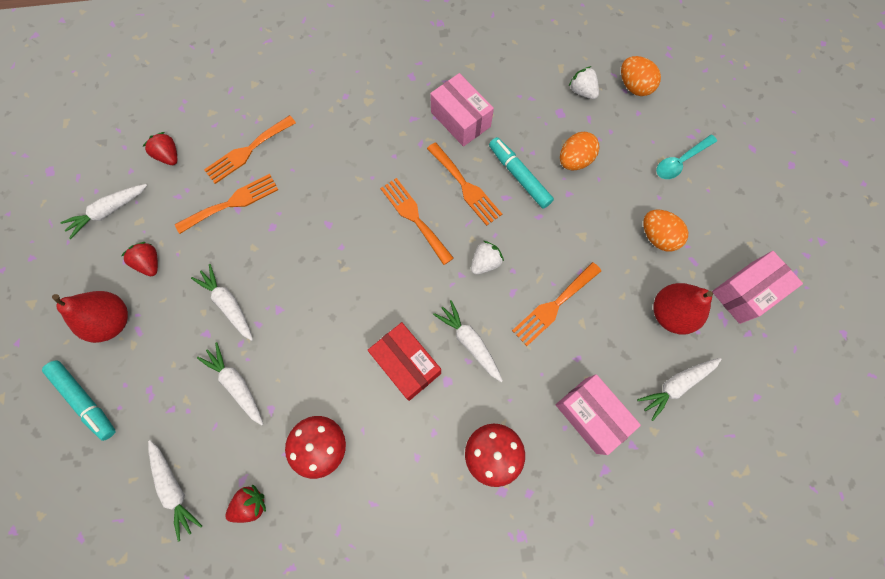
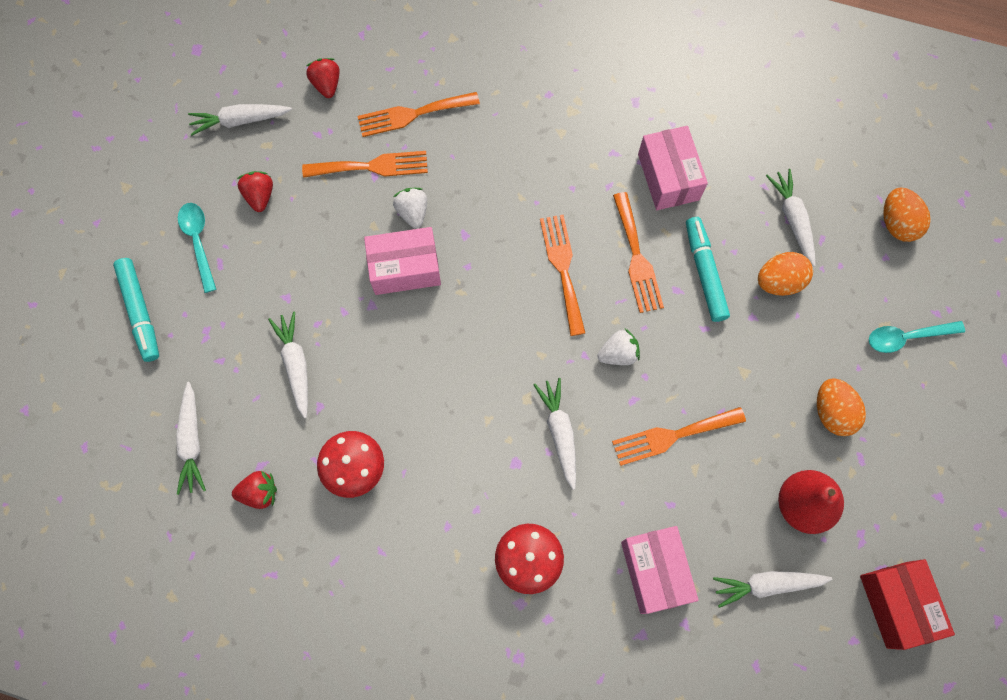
camera: 25 degrees right, 0 degrees up
(113, 321) = (198, 242): red pear -> turquoise spoon
(228, 304) = (322, 277): white carrot -> white carrot (792, 219)
(406, 364) = (480, 425): red box -> red box (896, 604)
(582, 91) = (830, 203): white strawberry -> white strawberry (413, 212)
(745, 292) = (904, 521): pink box -> pink box (405, 268)

